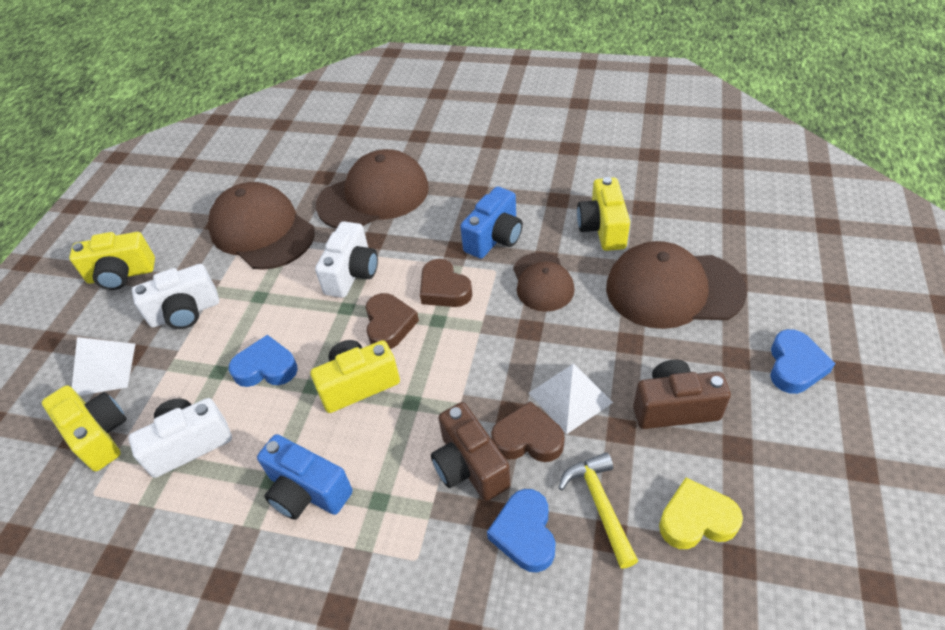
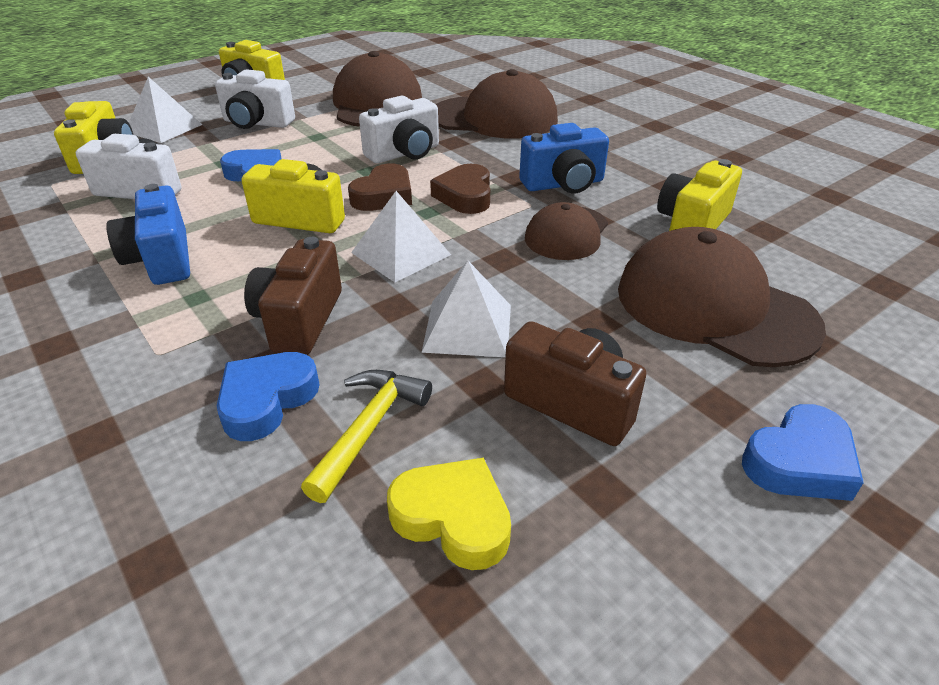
camera: 35 degrees right, 10 degrees down
(464, 368) = (401, 253): none -> white pyramid
(528, 439) = (380, 333): brown heart -> none

